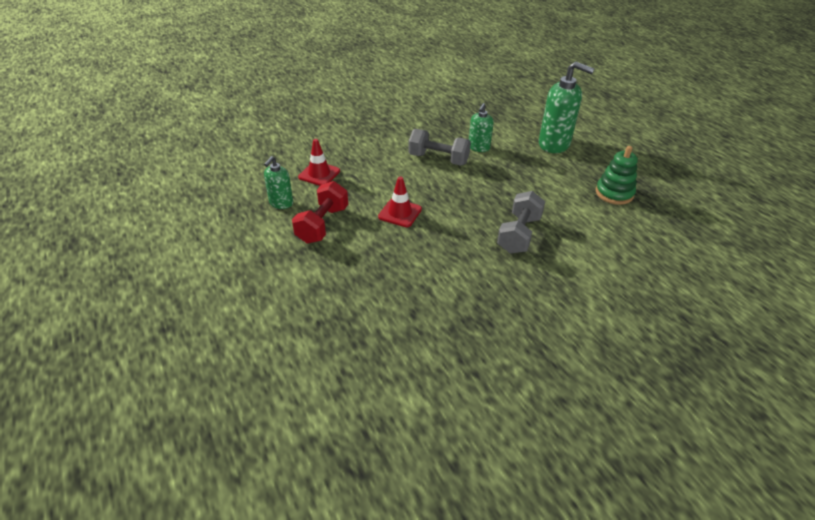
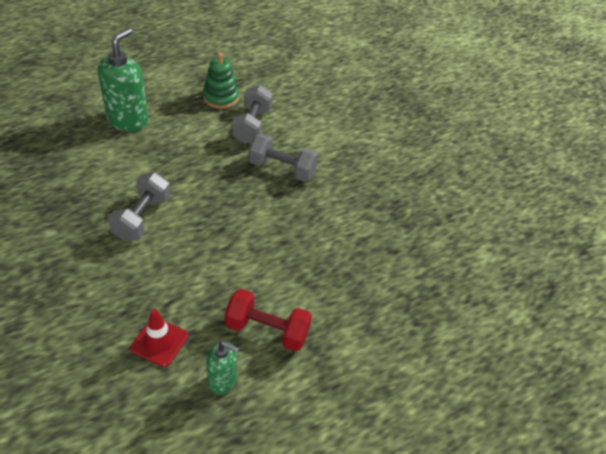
camera: 95 degrees left, 5 degrees up
(400, 213) = (247, 257): red traffic cone -> none
(478, 148) = (123, 180): green soap dispenser -> none
(578, 214) = (252, 126): none -> grey dumbbell

